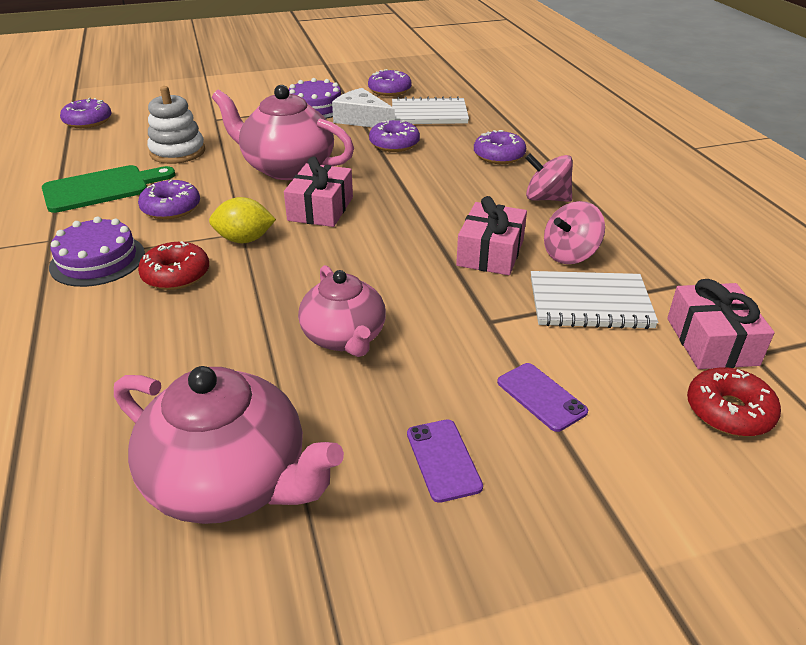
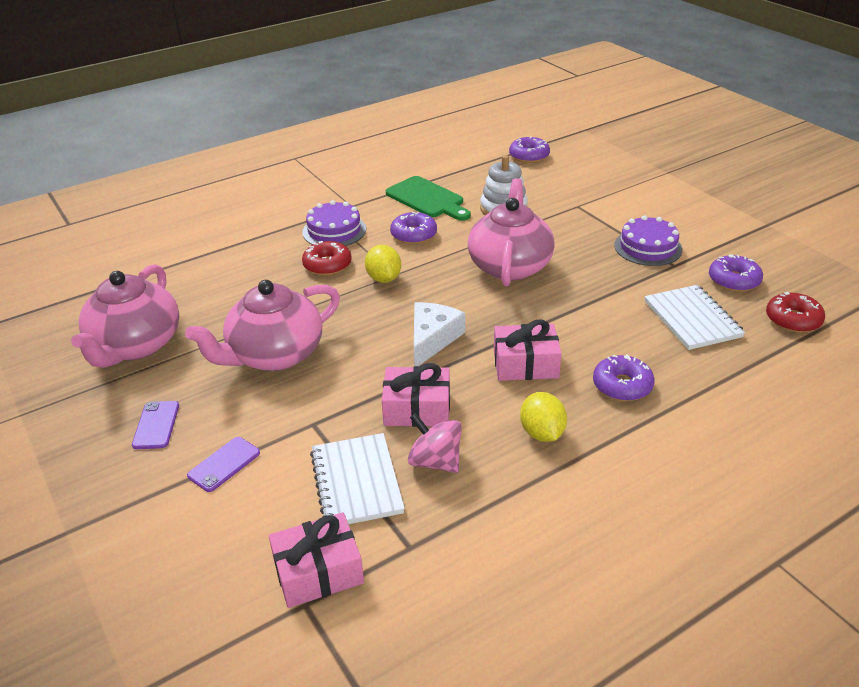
camera: 75 degrees right, 0 degrees up
(321, 209) = (448, 301): pink gift -> pink gift (525, 364)
(344, 337) = (274, 355): pink teapot -> pink teapot, size x1.52
(362, 119) = (641, 280): white cheese -> white cheese (432, 339)
(394, 144) = (599, 312): purple donut -> none
(443, 460) = (156, 425): purple phone -> purple phone turned 60 degrees counterclockwise
(546, 198) = (542, 433): pink spinning top -> yellow lemon
(729, 411) = (221, 581): red donut -> red donut (793, 320)

